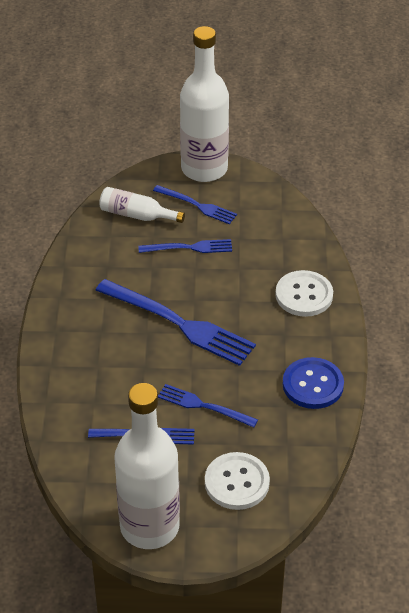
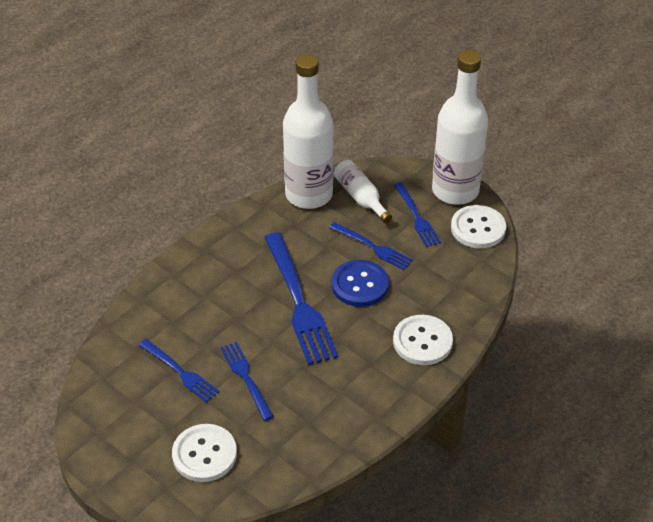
camera: 40 degrees right, 0 degrees up
(149, 526) = (108, 442): white bottle -> white bottle (309, 194)
(252, 188) = (478, 228): none -> white button
(313, 385) = (348, 418): blue button -> blue button (360, 285)

